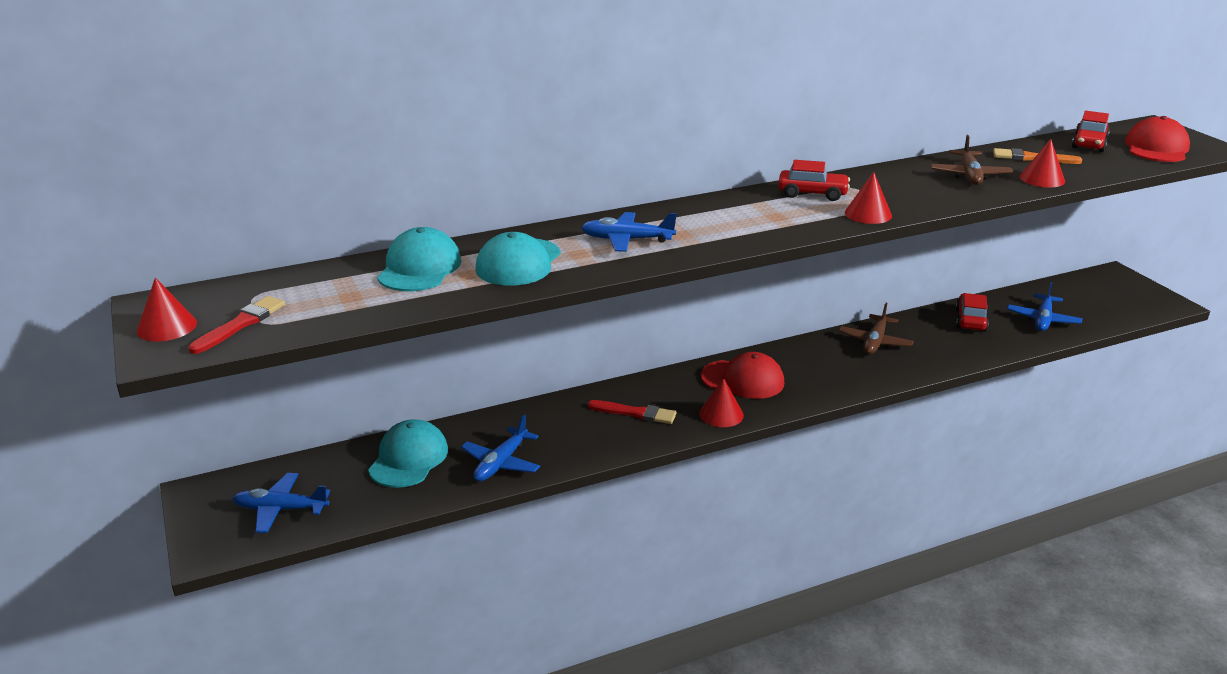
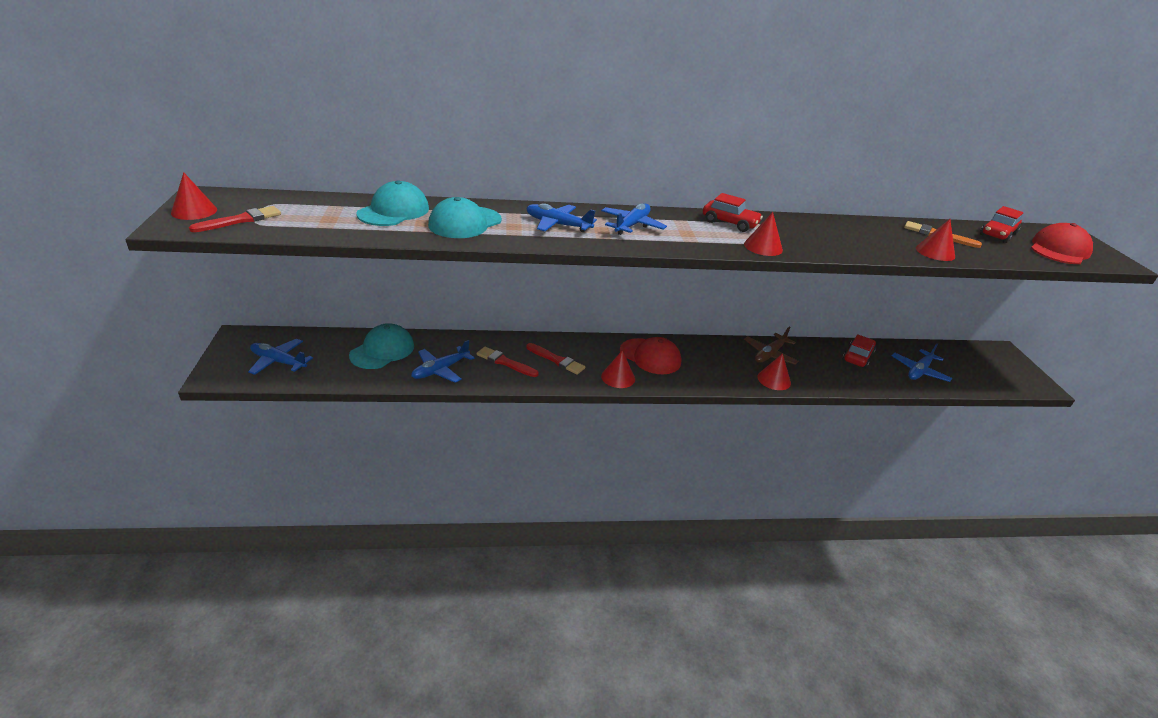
camera: 15 degrees right, 5 degrees up
(574, 432) = (505, 362): none -> red brush
(710, 221) = (632, 225): none -> blue plane
(896, 370) = (774, 380): none -> red cone
(969, 175) = (872, 237): brown plane -> none

